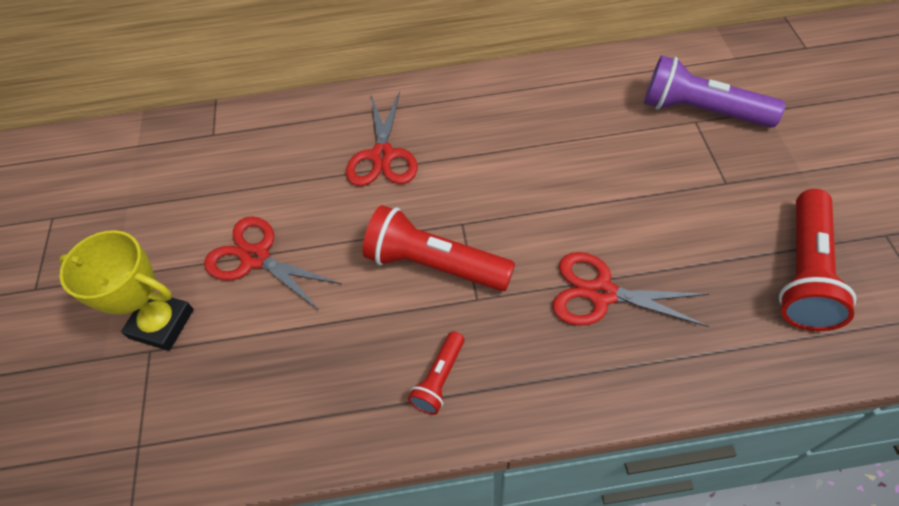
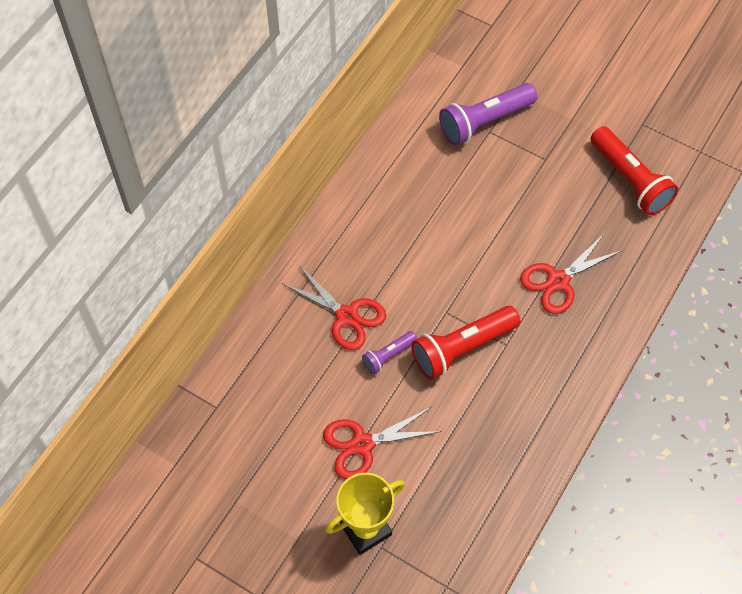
camera: 55 degrees left, 5 degrees up
(370, 212) = (388, 355): none -> purple flashlight
(439, 379) = (539, 400): red flashlight -> none

